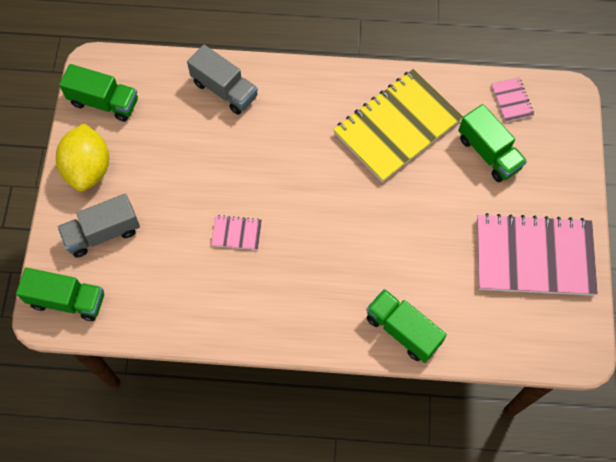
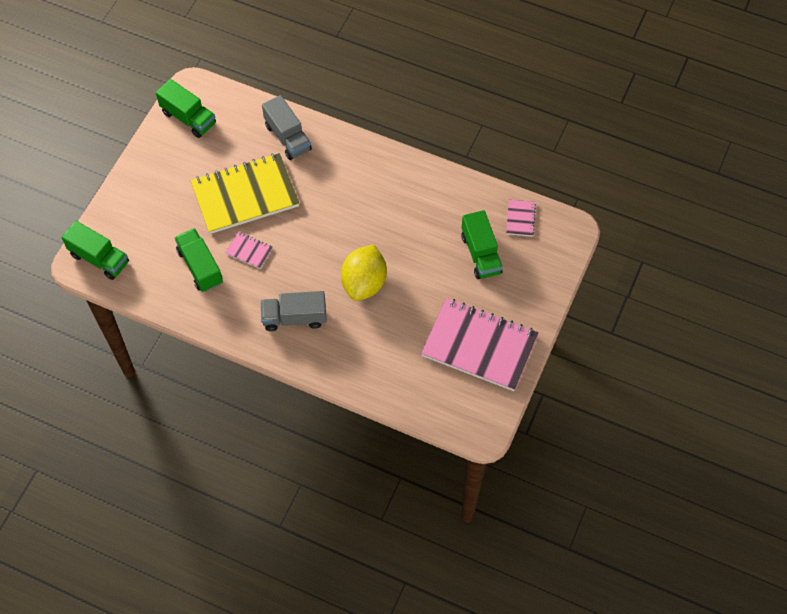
camera: 20 degrees right, 5 degrees down
(88, 168) = (155, 165): yellow lemon -> yellow lemon (364, 283)
(103, 233) = (146, 217): grey truck -> grey truck (294, 318)
(397, 127) = (415, 210): yellow notebook -> yellow notebook (245, 195)
(402, 330) = (346, 366): green truck -> green truck (200, 267)

